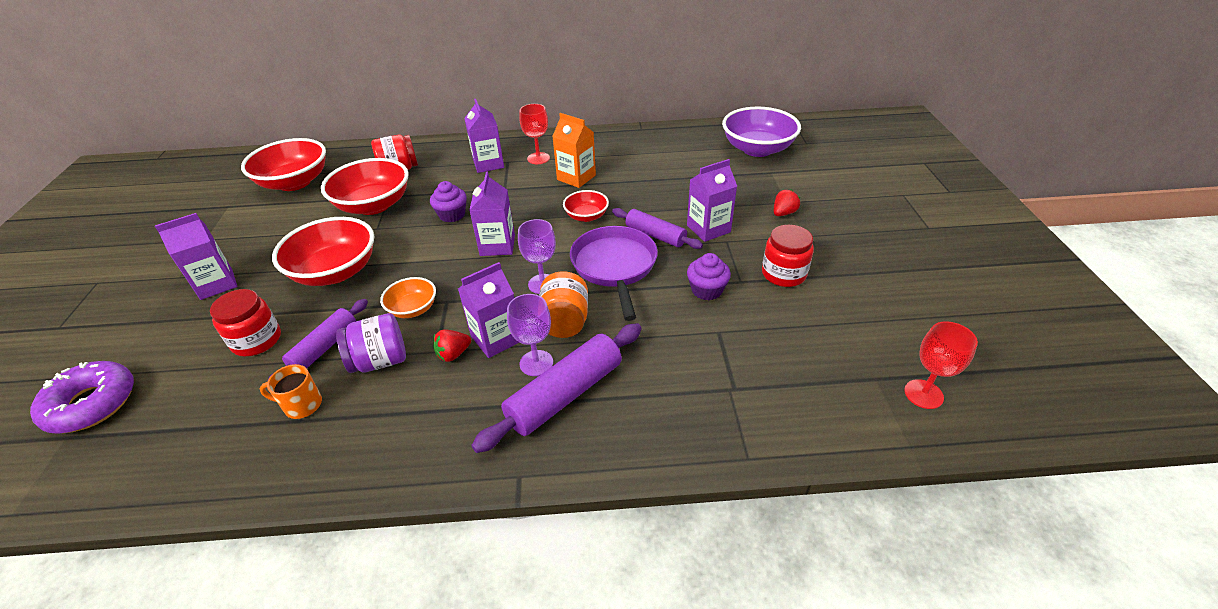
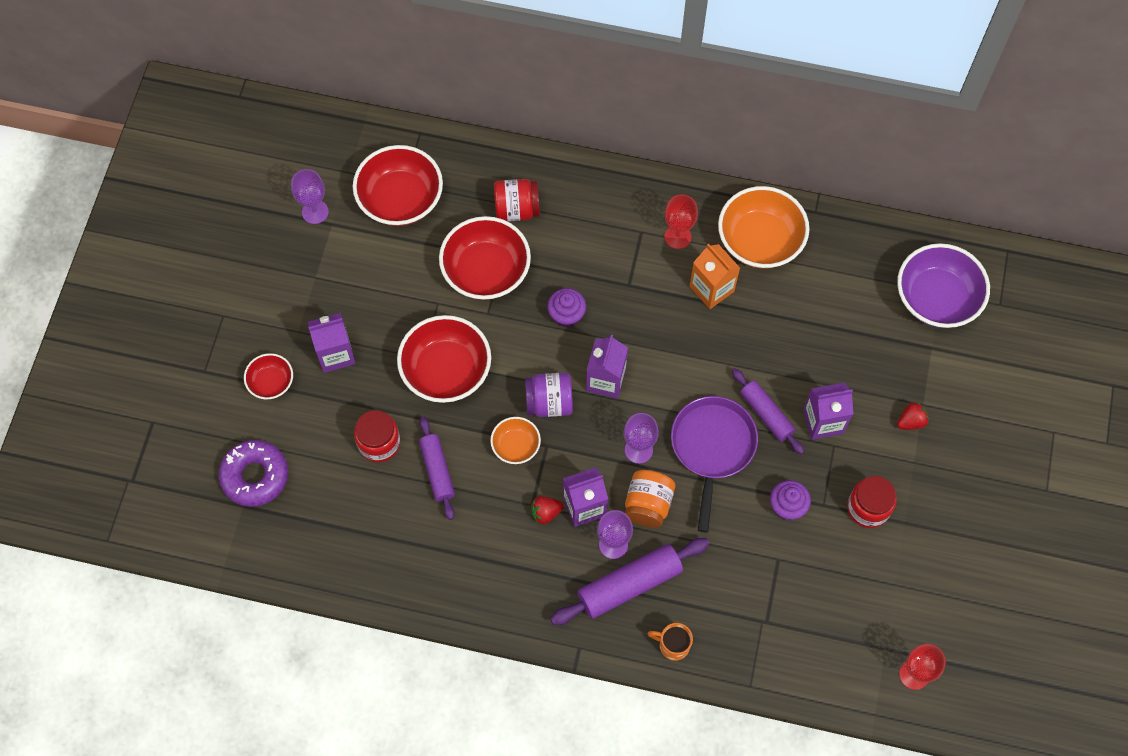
camera: 15 degrees right, 25 degrees up
(212, 202) = (315, 212): none -> purple goblet
(302, 405) = (420, 530): orange mug -> orange mug (673, 645)
(324, 347) = (437, 470): purple rolling pin -> purple rolling pin turned 60 degrees counterclockwise
(380, 361) = (483, 501): purple jar -> purple jar (549, 402)
(488, 164) = (618, 230): purple carton -> none
(586, 216) = (705, 361): red bowl -> red bowl (271, 382)
(605, 148) = (760, 241): none -> orange bowl

